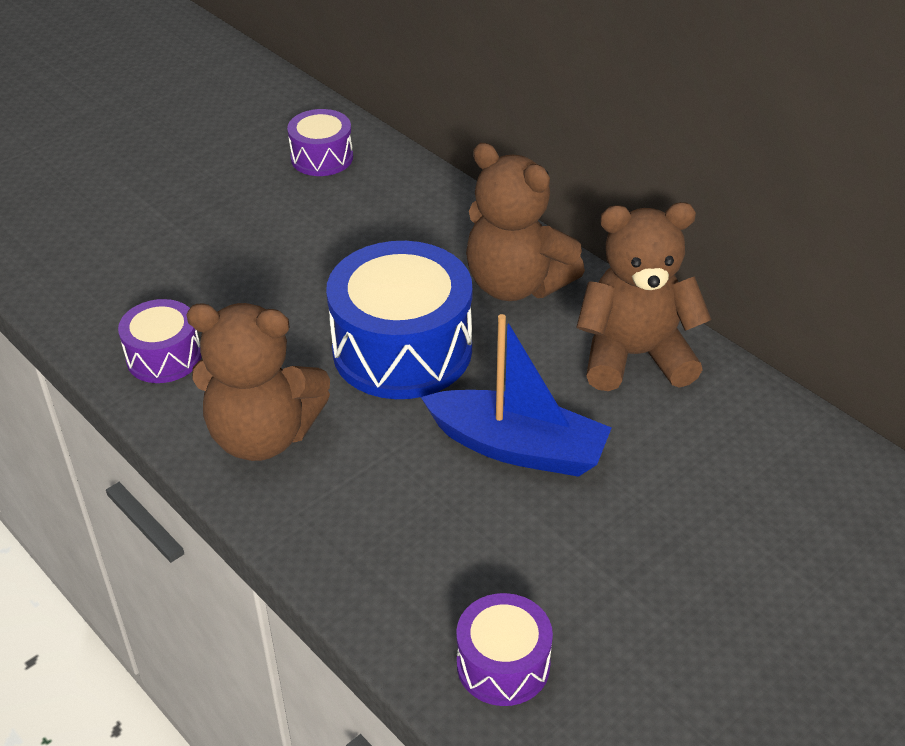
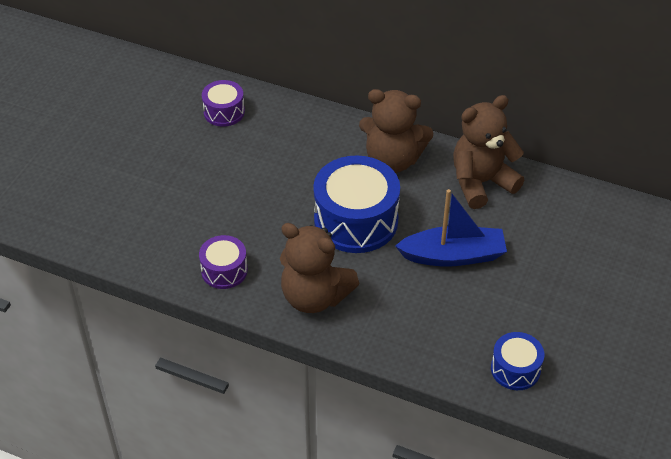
camera: 25 degrees left, 5 degrees up
(263, 435) = (314, 296): brown teddy bear -> brown teddy bear turned 45 degrees clockwise
(503, 664) = (515, 369): purple drum -> blue drum

